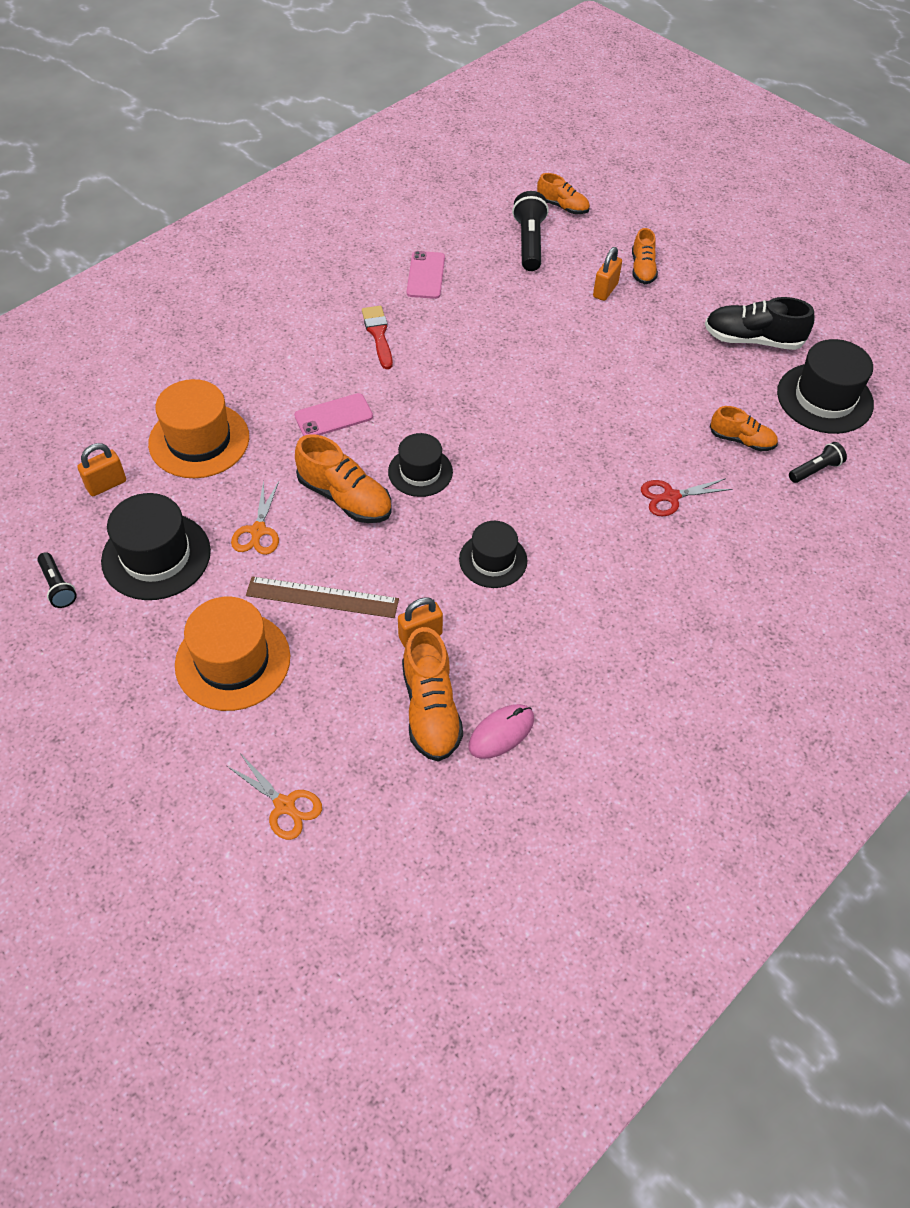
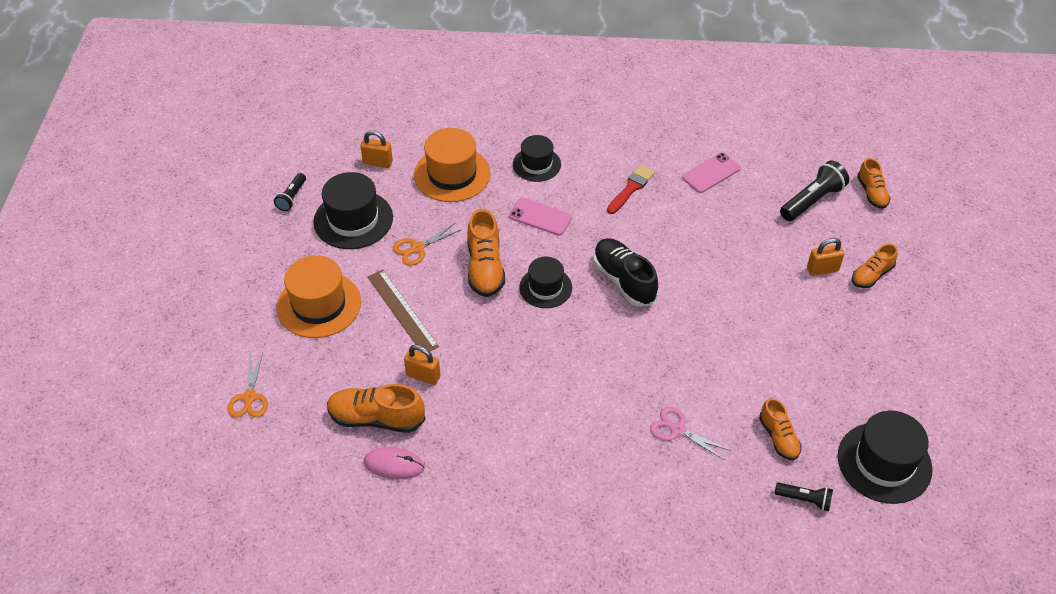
camera: 50 degrees right, 5 degrees down
(430, 709) = (376, 418): orange shoe -> orange shoe turned 60 degrees clockwise
(493, 560) = (517, 371): black hat -> black hat (536, 164)
(670, 497) = (677, 429): red scissors -> pink scissors
(752, 340) = (886, 382): black shoe -> black shoe (624, 280)

